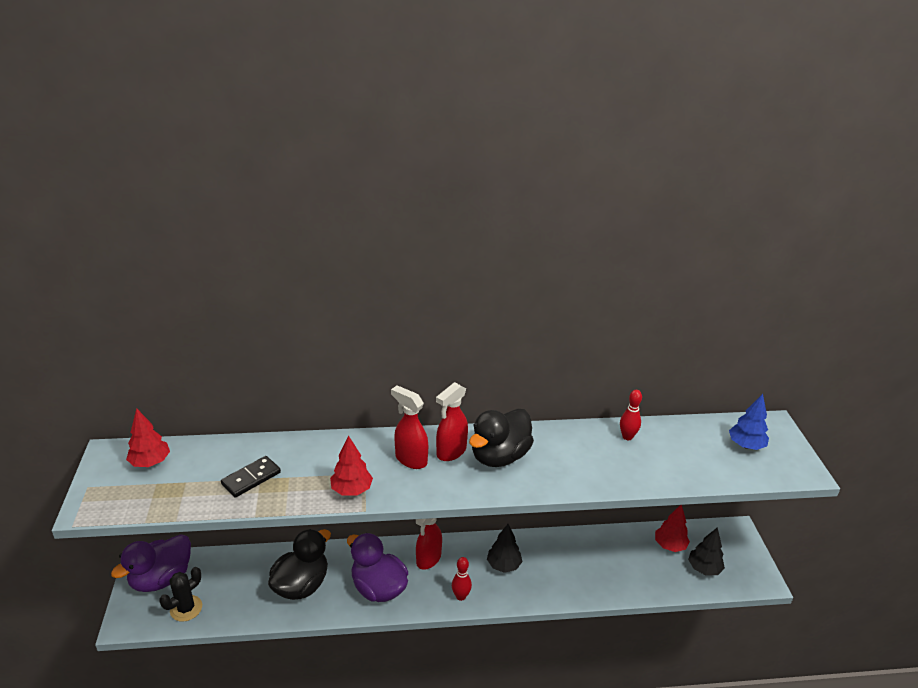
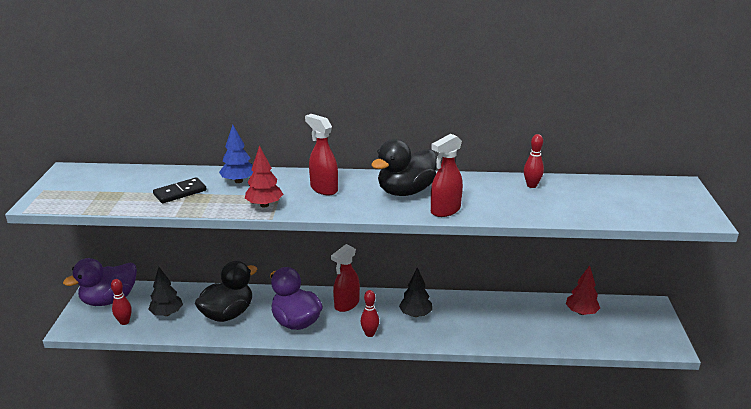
camera: 10 degrees right, 5 degrees down
(150, 462) = (99, 178): red tree -> none
(186, 608) = (124, 322): black cactus -> red bowling pin
(451, 452) = (361, 186): red spray bottle -> red spray bottle (445, 210)
(704, 568) = (612, 332): black tree -> black tree (167, 313)
(746, 445) = (648, 197): blue tree -> blue tree (238, 181)

